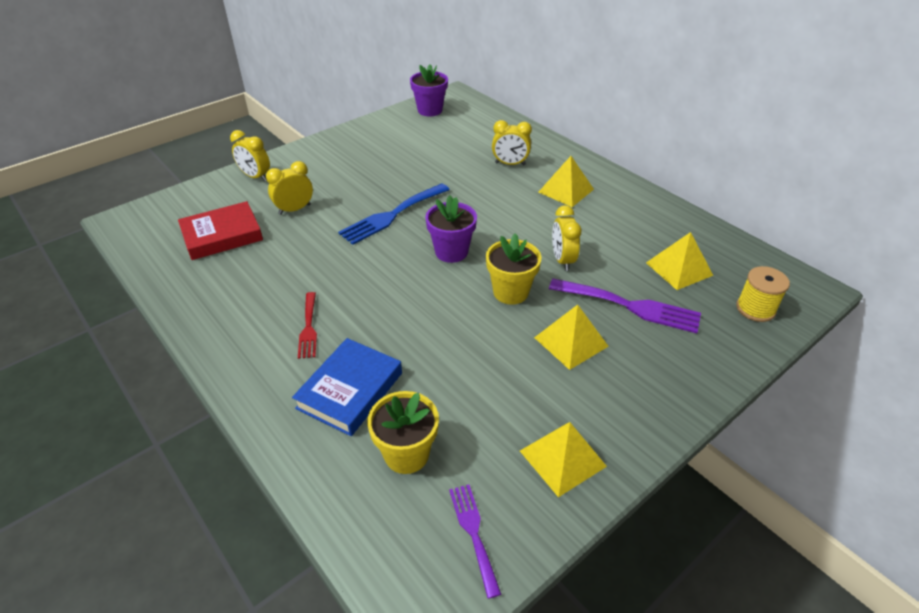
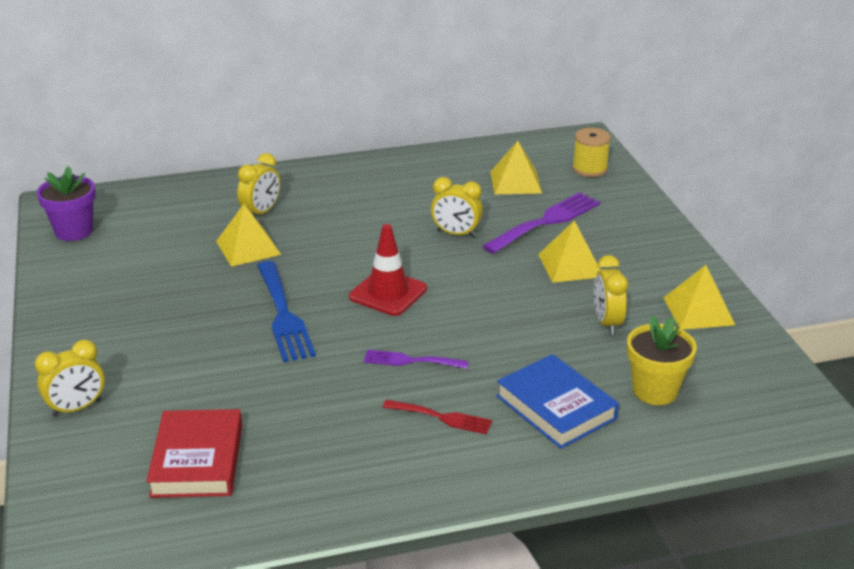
camera: 65 degrees left, 10 degrees down
(294, 209) = (197, 387): yellow clock -> yellow clock (607, 323)
(451, 252) = (388, 293): purple flower pot -> red traffic cone
(473, 533) = (752, 375): purple fork -> purple fork (410, 361)
(510, 292) = (481, 276): yellow flower pot -> none
(566, 190) = (345, 196): yellow pyramid -> yellow pyramid (248, 248)

